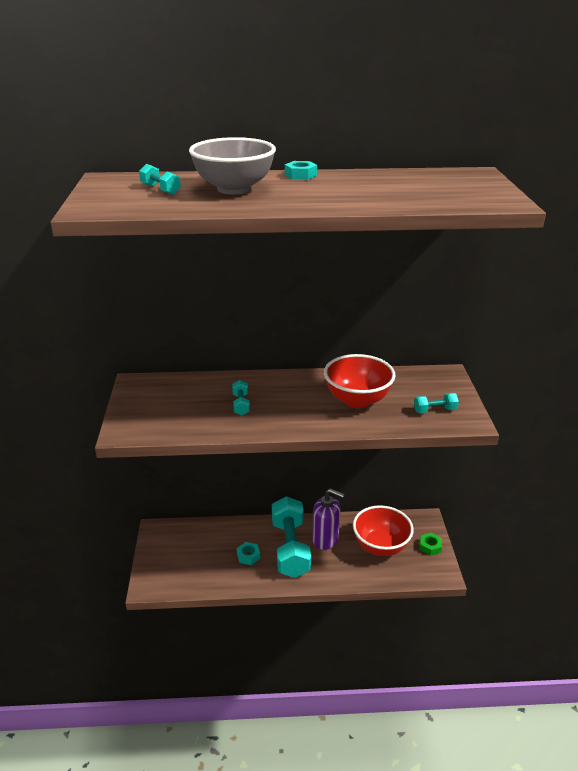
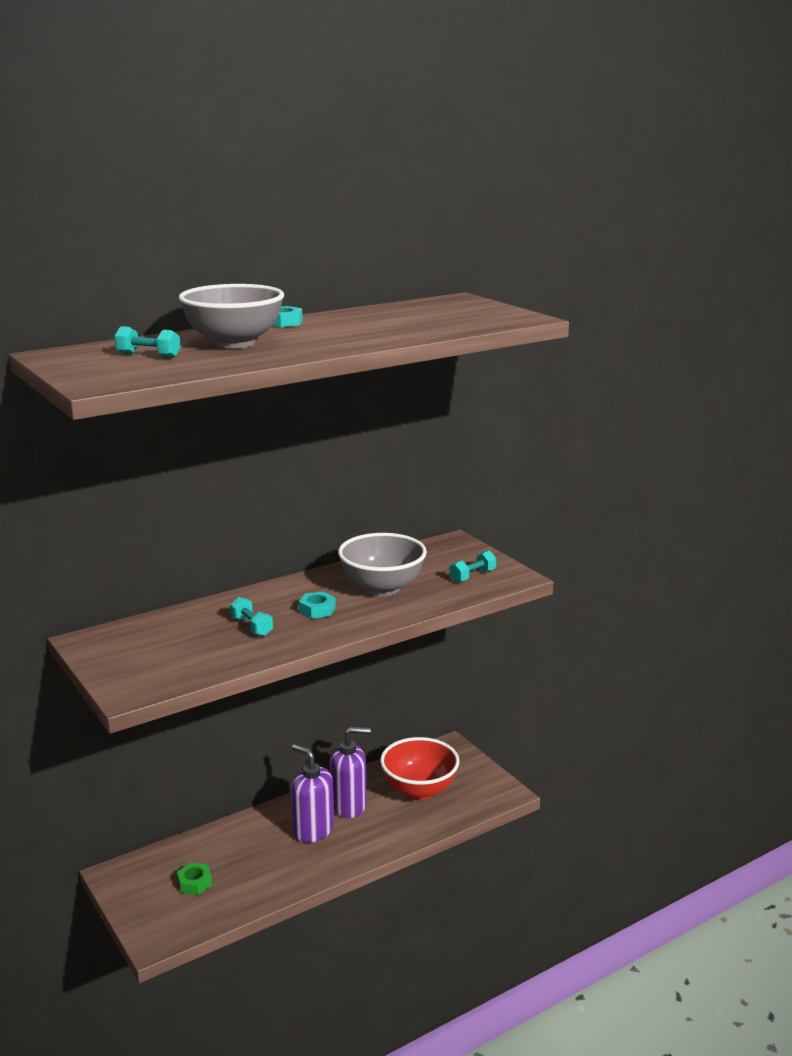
camera: 30 degrees left, 10 degrees down
(248, 556) = (266, 857): turquoise nut -> turquoise nut (317, 610)
(290, 548) = (313, 830): turquoise dumbbell -> purple soap dispenser
(357, 400) = (382, 588): red bowl -> grey bowl
(430, 546) = (474, 771): green nut -> green nut (194, 883)

